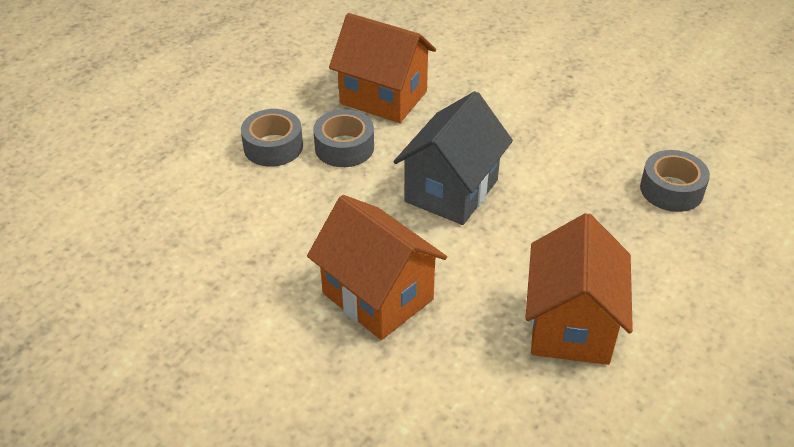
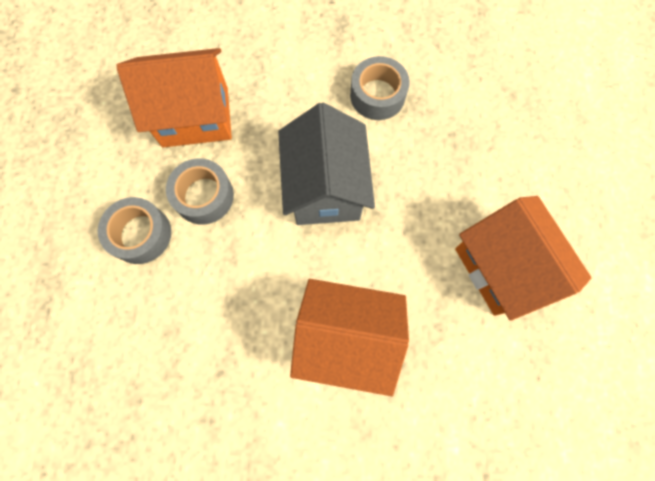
camera: 35 degrees left, 30 degrees up
(671, 190) = (484, 84): grey tape -> grey tape (377, 95)

